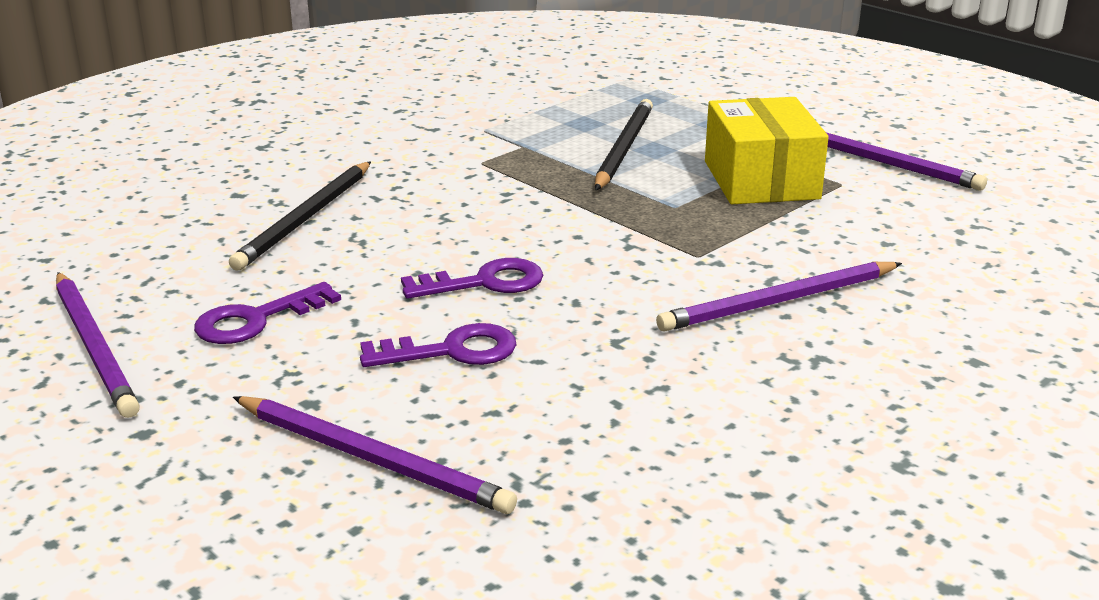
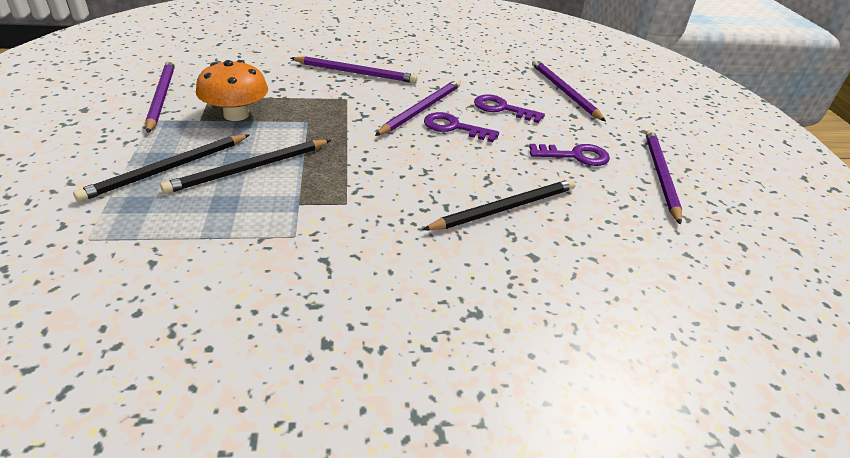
camera: 145 degrees left, 10 degrees up
(571, 287) = (421, 110): none -> purple pencil
(688, 122) = (167, 169): none -> black pencil
(761, 180) = (236, 115): yellow box -> orange mushroom

